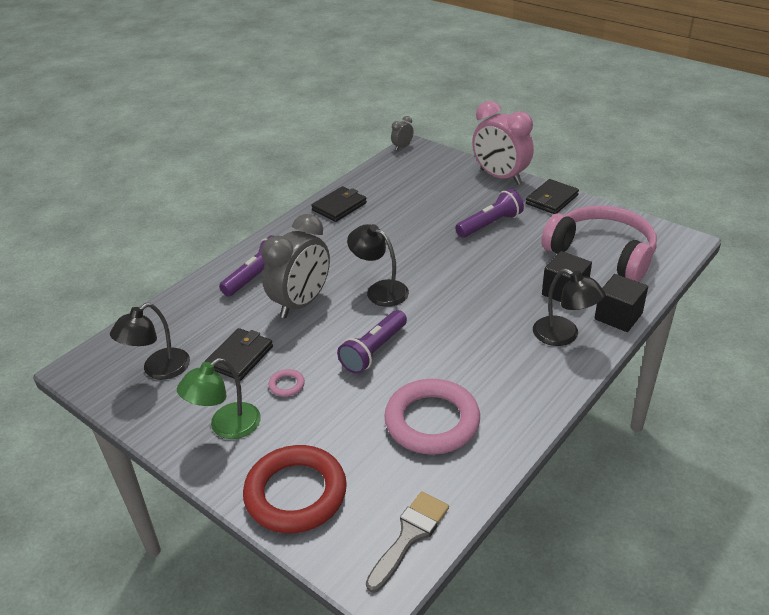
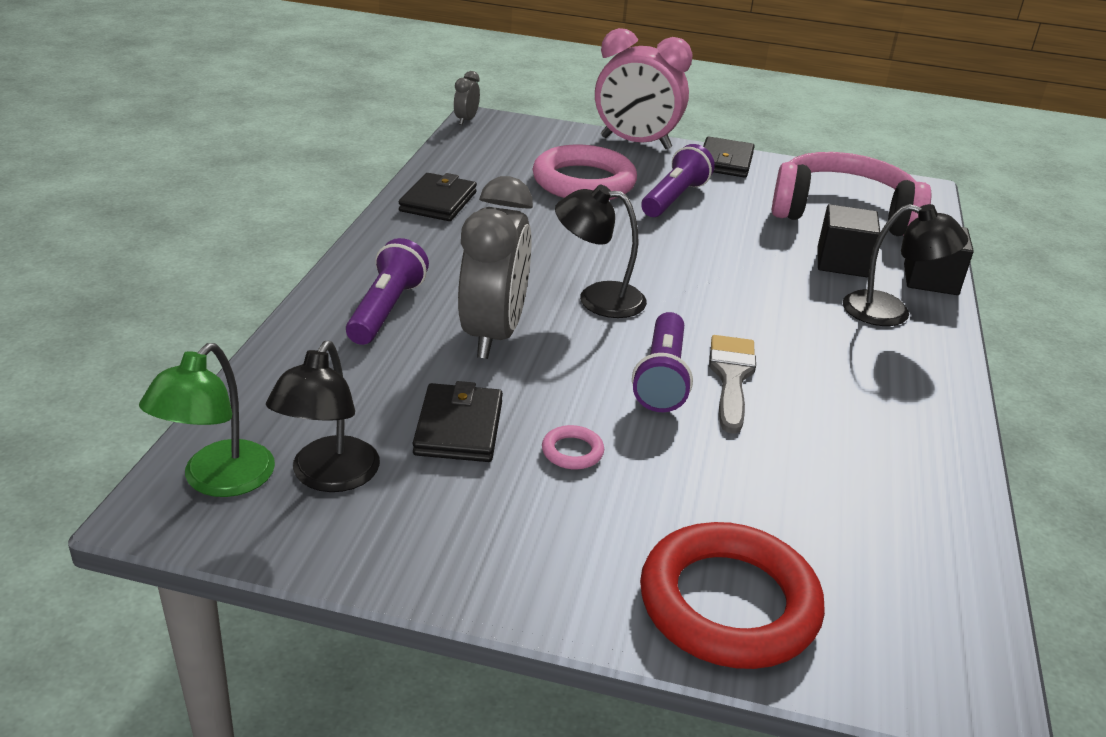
camera: 30 degrees left, 5 degrees down
(226, 427) = (527, 535): green lamp -> green lamp (218, 481)
(409, 535) = (944, 613): grey brush -> grey brush (731, 377)
(432, 421) = (828, 452): pink ring -> pink ring (584, 182)

